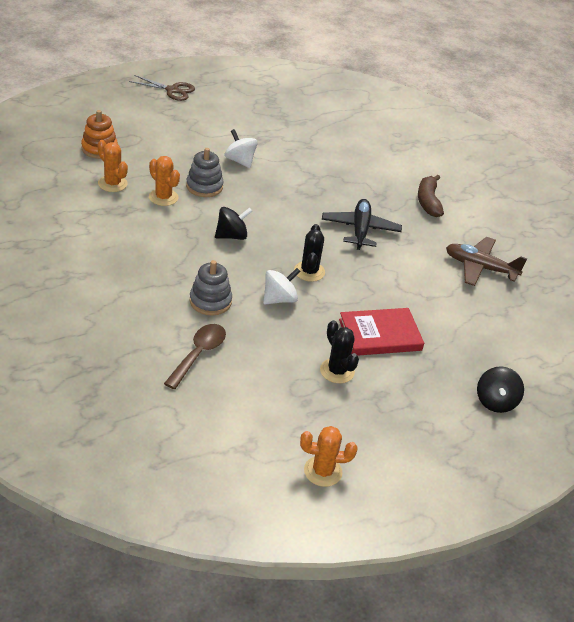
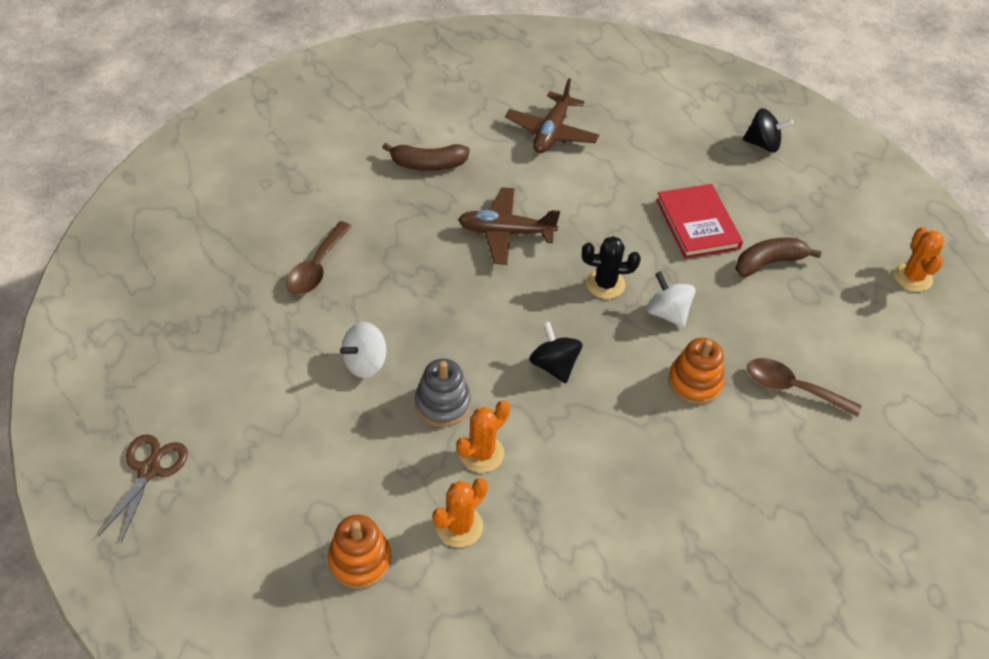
camera: 90 degrees left, 10 degrees up
(210, 301) = (695, 382): grey stacking toy -> orange stacking toy
(321, 149) = (316, 267): none -> brown spoon
(337, 371) = (769, 262): black cactus -> brown banana
(360, 230) = (505, 232): black plane -> brown plane

